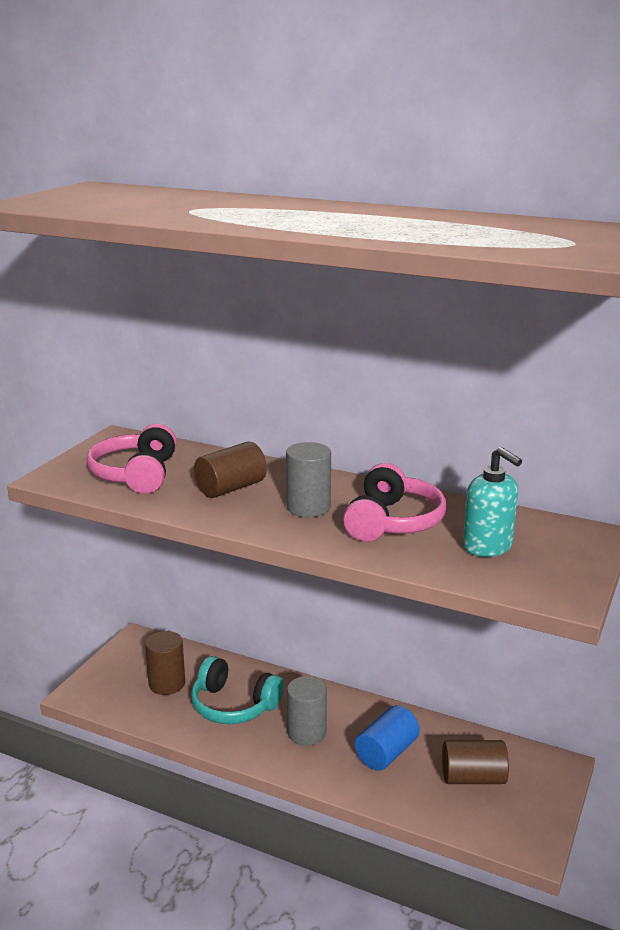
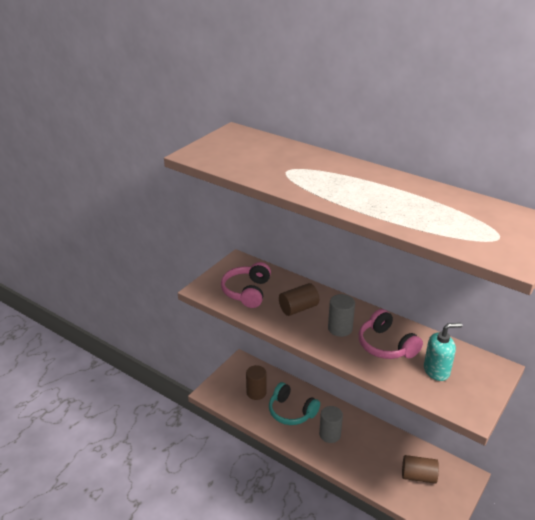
camera: 10 degrees right, 10 degrees up
(386, 753) = (372, 453): blue cylinder -> none
(393, 522) = (386, 345): pink headphones -> pink headphones turned 120 degrees clockwise
(488, 546) = (436, 371): turquoise soap dispenser -> turquoise soap dispenser turned 75 degrees counterclockwise

